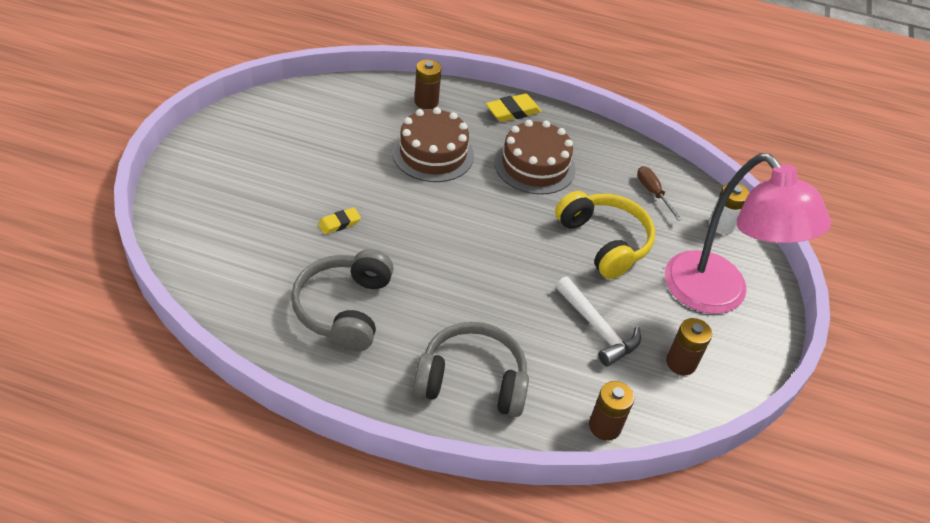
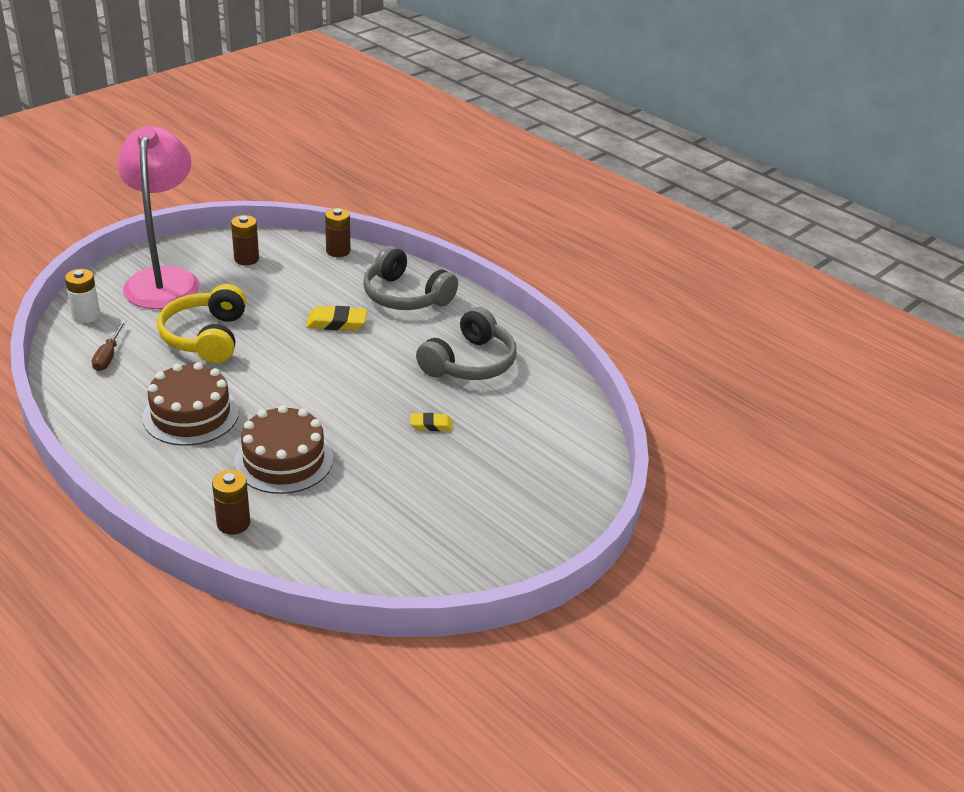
camera: 150 degrees left, 10 degrees down
(513, 111) = (145, 478): yellow eraser -> yellow eraser (336, 323)
(597, 328) = (283, 292): white hammer -> none

